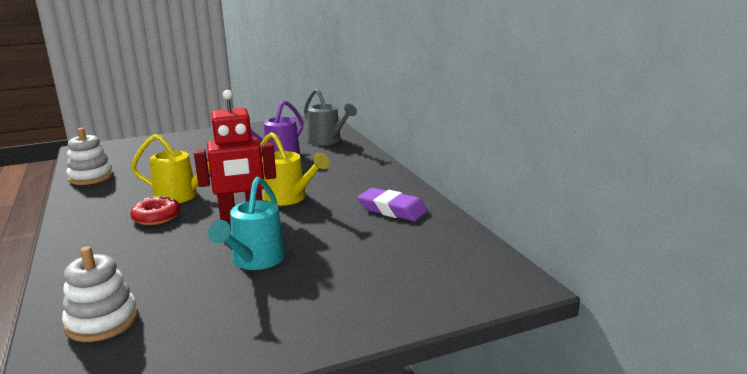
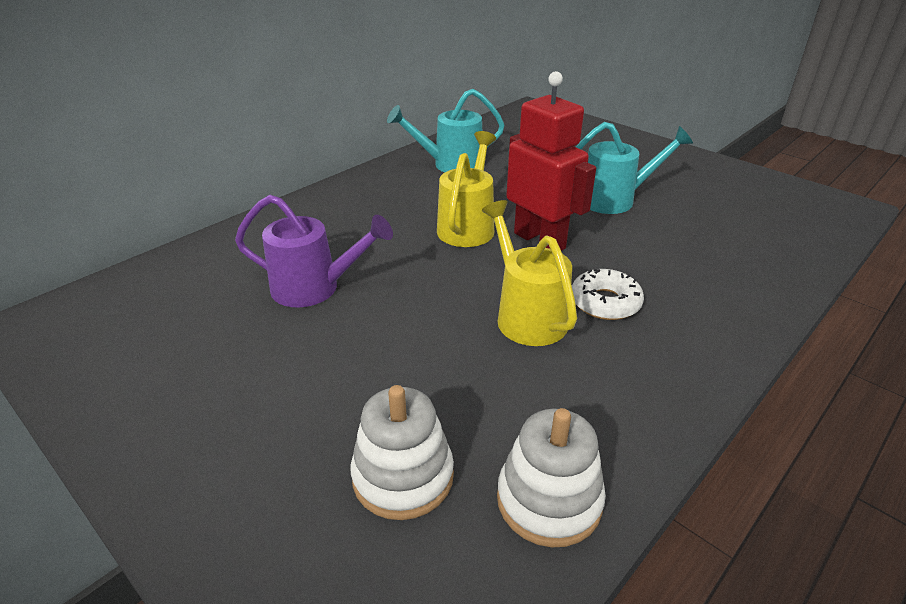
camera: 115 degrees left, 15 degrees up
(102, 321) = (777, 231): white stacking toy -> white stacking toy (403, 476)
(156, 217) = (605, 302): red donut -> white donut
(327, 141) = (211, 265): grey watering can -> none
(392, 210) = (450, 165): purple eraser -> turquoise watering can

